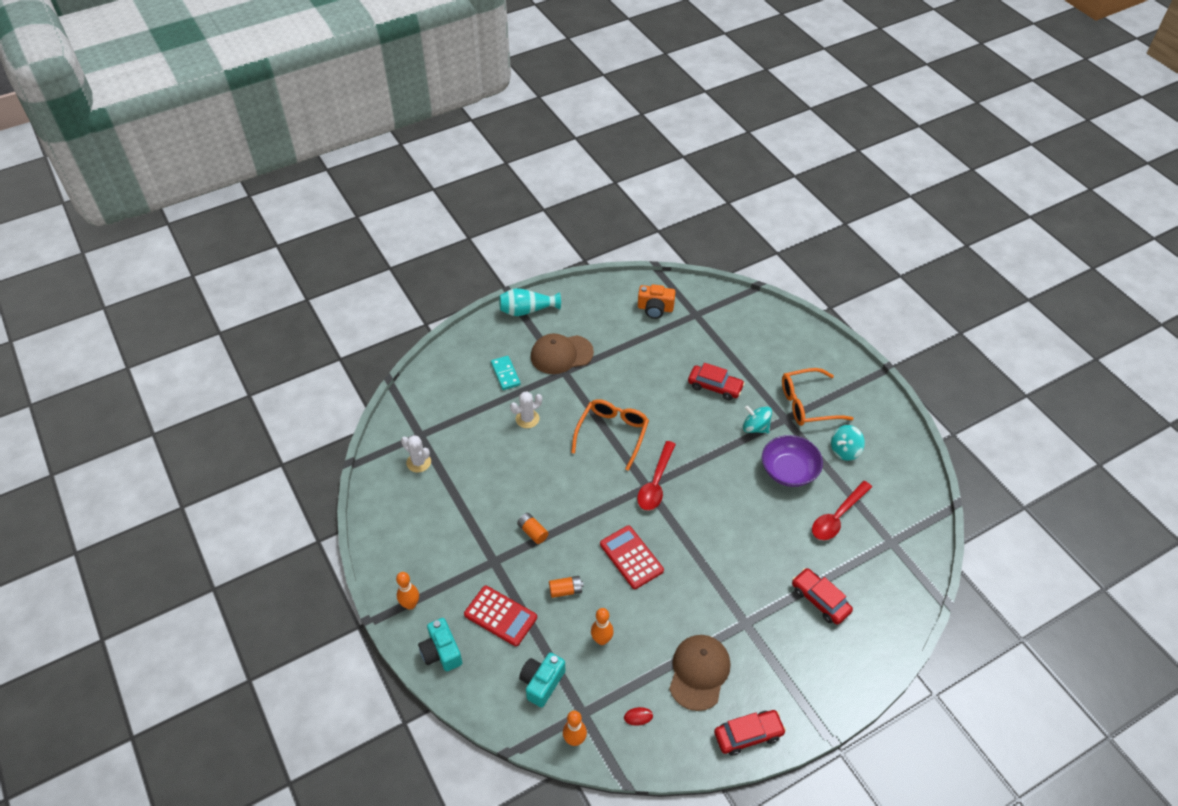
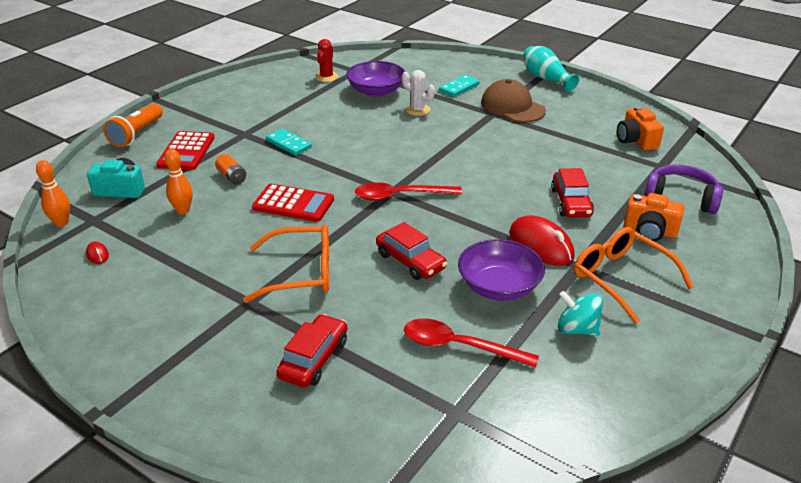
camera: 65 degrees right, 15 degrees down
(410, 604) = (179, 110): orange bowling pin -> none
(418, 462) = (326, 77): white cactus -> red cactus
(441, 652) = (137, 134): turquoise camera -> orange flashlight
(473, 435) = (376, 91): none -> purple bowl
(532, 532) = (289, 144): orange battery -> turquoise domino
(612, 434) = (441, 156): orange glasses -> orange glasses (301, 273)
(631, 557) = (293, 204): red calculator -> red calculator turned 75 degrees clockwise
(699, 672) = (166, 283): brown cap -> none
(738, 326) = (681, 198): none -> purple headphones
(748, 735) = (92, 340): red car -> red car (410, 261)
(755, 427) = (541, 245): turquoise spinning top -> red mouse
(766, 363) = (650, 231): none -> orange camera

